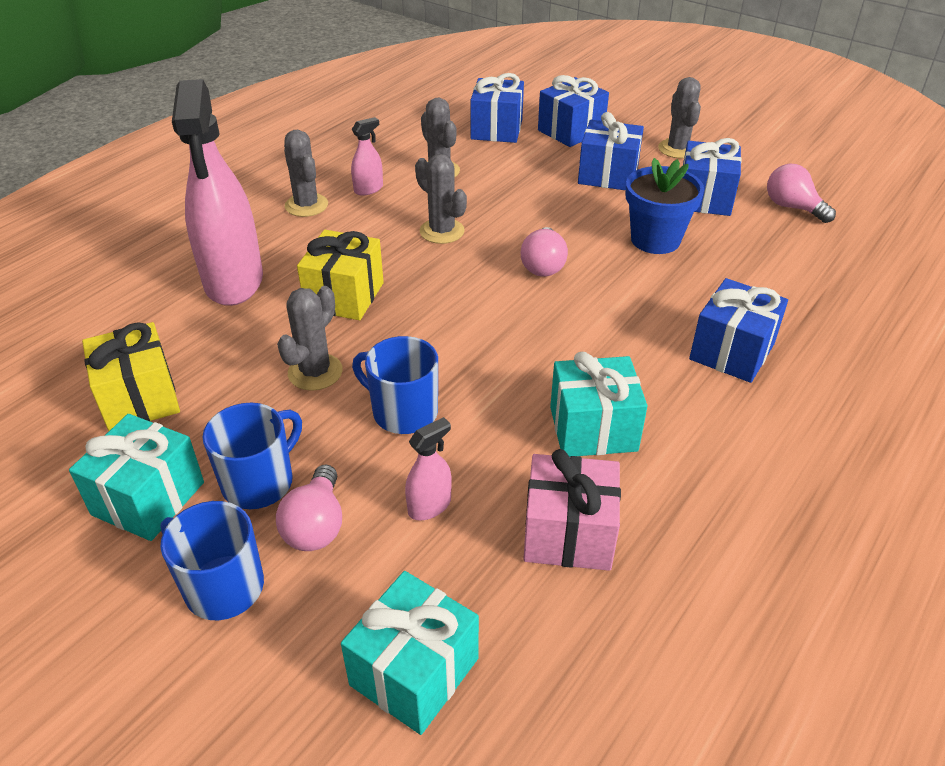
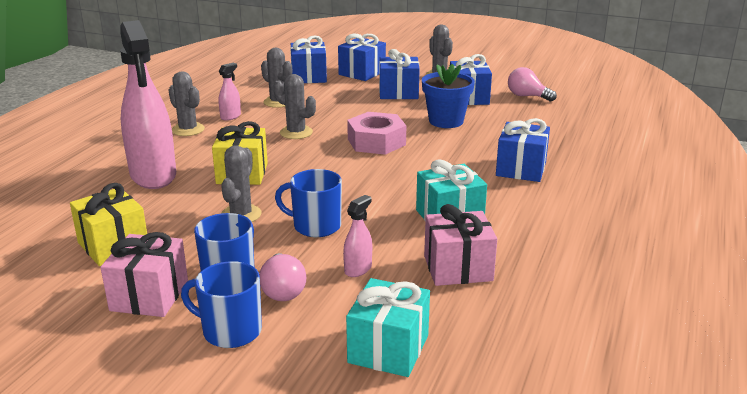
camera: 15 degrees left, 15 degrees down
(148, 498) = (149, 296): turquoise gift -> pink gift
(543, 265) = (376, 142): pink light bulb -> pink nut

